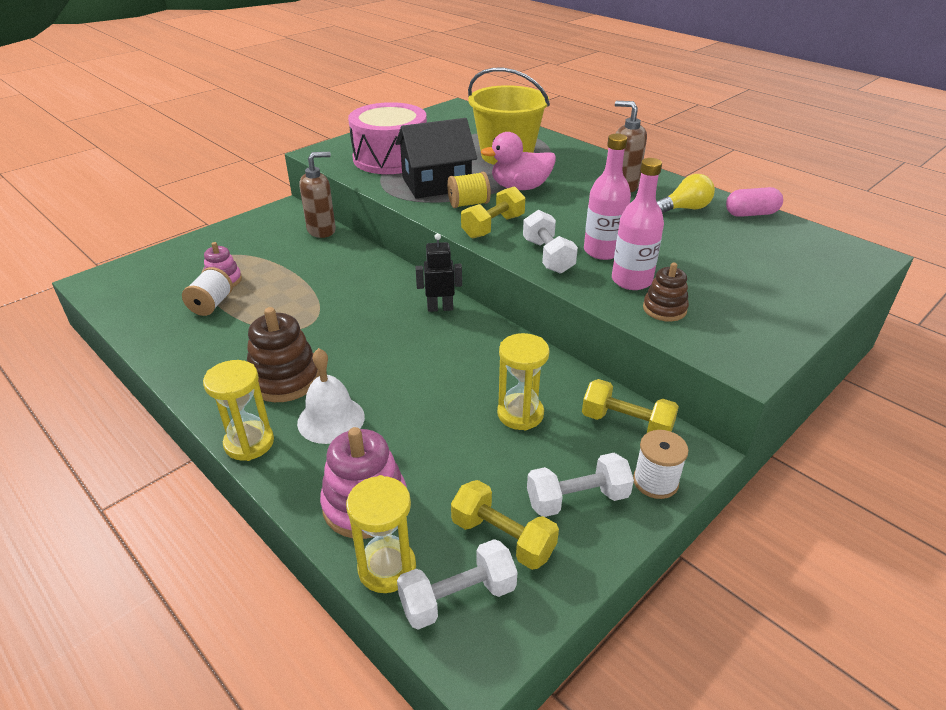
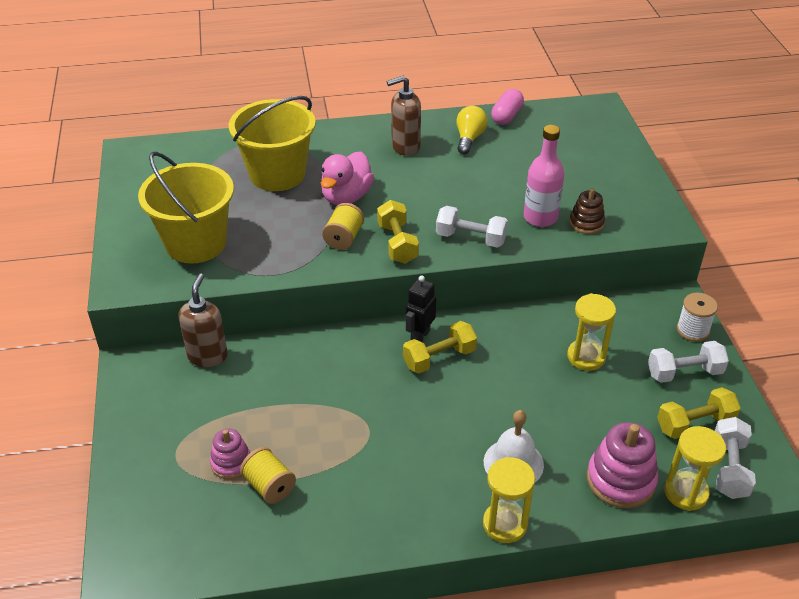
camera: 55 degrees left, 5 degrees up
(211, 305) = (269, 486): white spool -> yellow spool
(285, 379) = (437, 473): brown stacking toy -> none
(390, 158) = (196, 243): pink drum -> yellow bucket
(436, 184) = (284, 239): black house -> none
(577, 499) = (684, 372): white dumbbell -> white dumbbell turned 60 degrees clockwise
(602, 251) = (489, 209): pink bottle -> none
(626, 424) = (633, 312): yellow dumbbell -> yellow dumbbell (439, 358)

